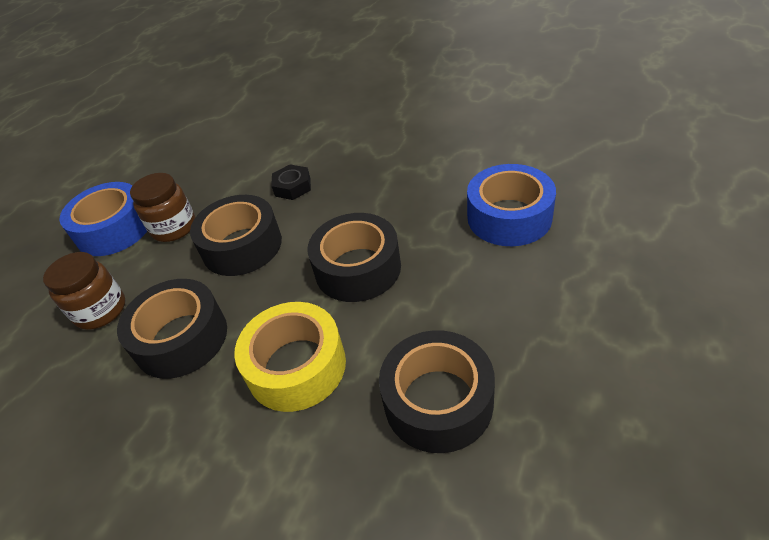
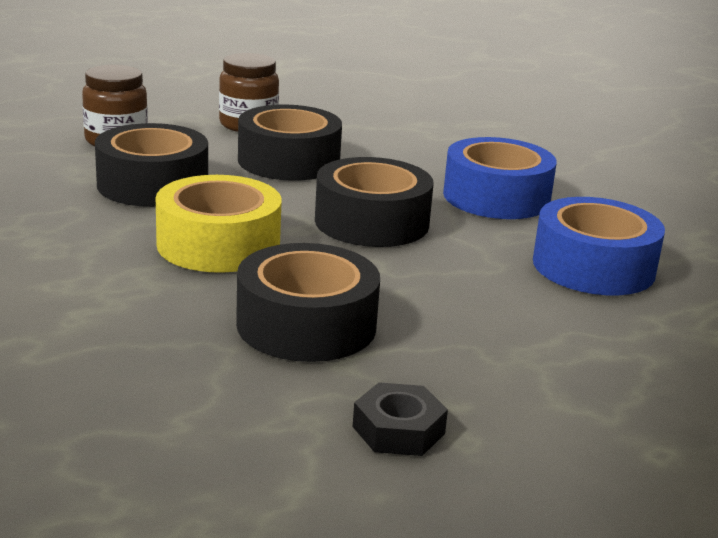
camera: 30 degrees right, 20 degrees down
(114, 229) = (197, 103): blue tape -> blue tape (496, 197)
(292, 187) = (398, 149): black nut -> black nut (398, 430)

